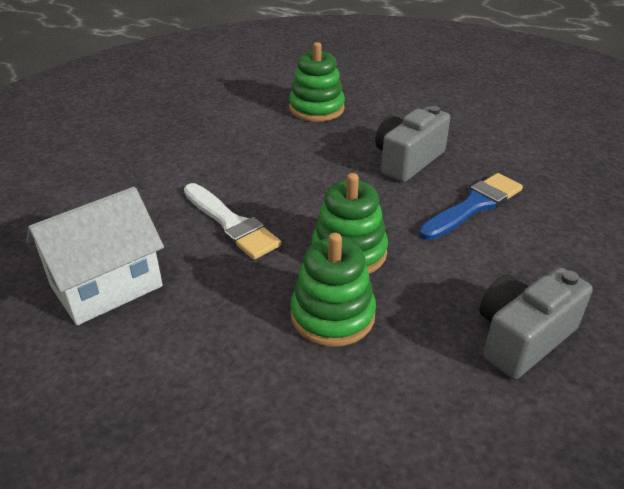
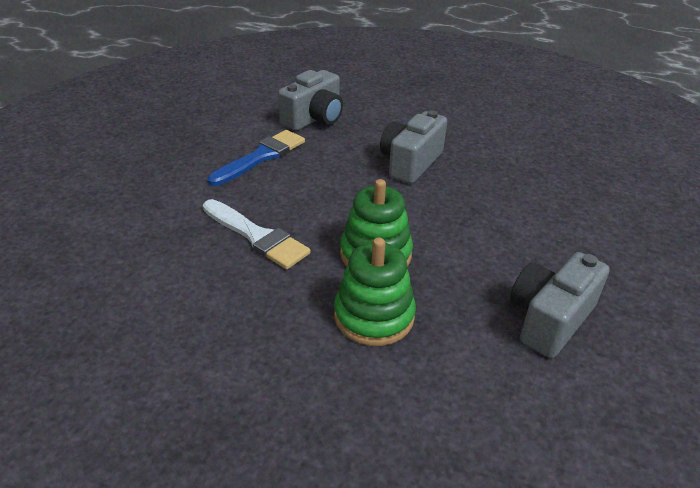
camera: 10 degrees left, 0 degrees up
(106, 286) = (145, 309): white house -> none
(316, 108) = (314, 119): green stacking toy -> grey camera
(474, 205) = (480, 201): blue brush -> blue brush (261, 157)

